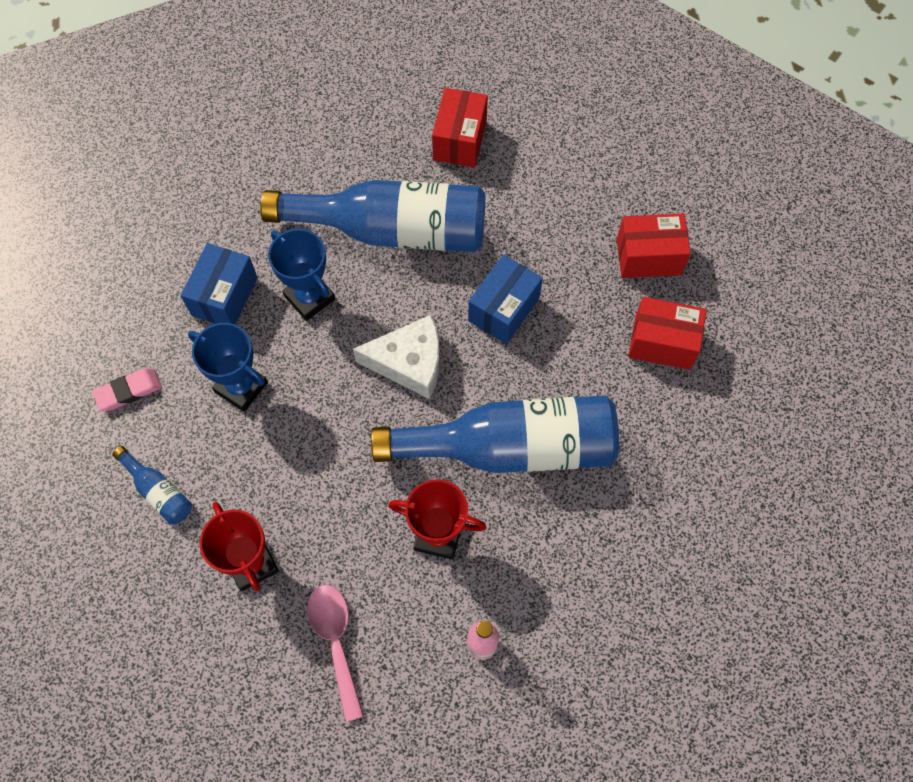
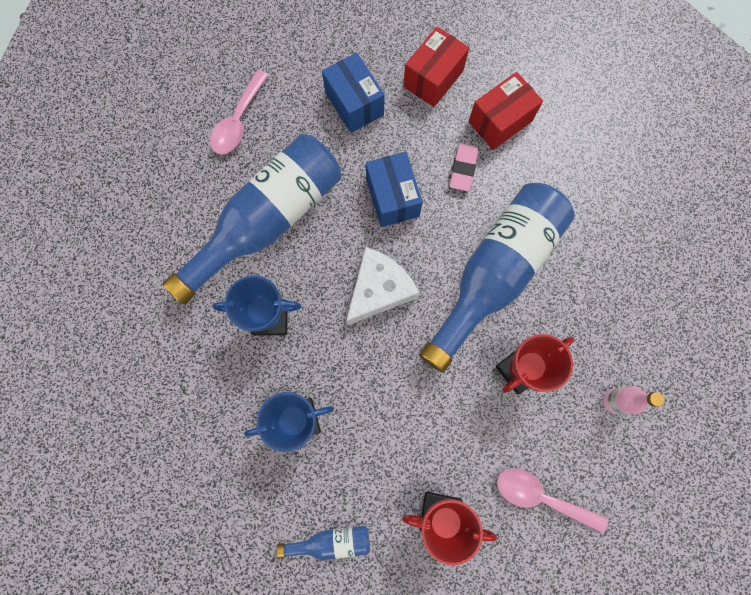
camera: 50 degrees left, 10 degrees up
(128, 391) = (232, 505): pink eraser -> pink eraser (463, 169)
(224, 296) = (216, 377): blue box -> blue box (354, 104)
(459, 140) = (238, 121): red box -> pink spoon

